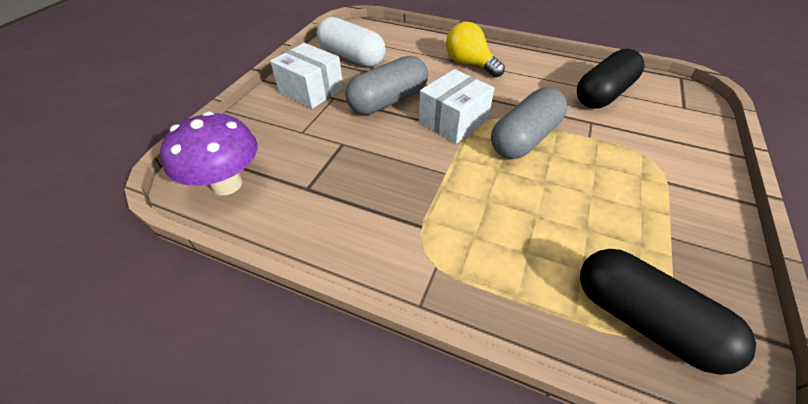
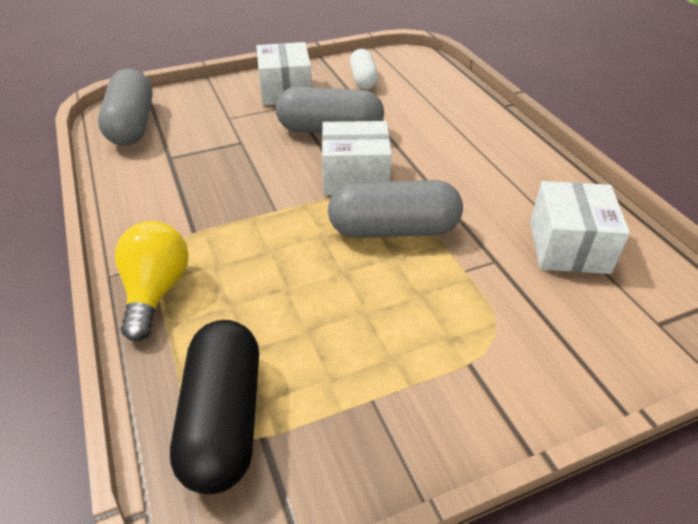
camera: 45 degrees right, 5 degrees down
(227, 184) = (132, 125): purple mushroom -> grey capsule
(352, 57) = (363, 79): white capsule -> white capsule, size x0.62
(469, 64) = (465, 139): yellow light bulb -> yellow light bulb (156, 291)
(603, 94) = (569, 246): black capsule -> white box

